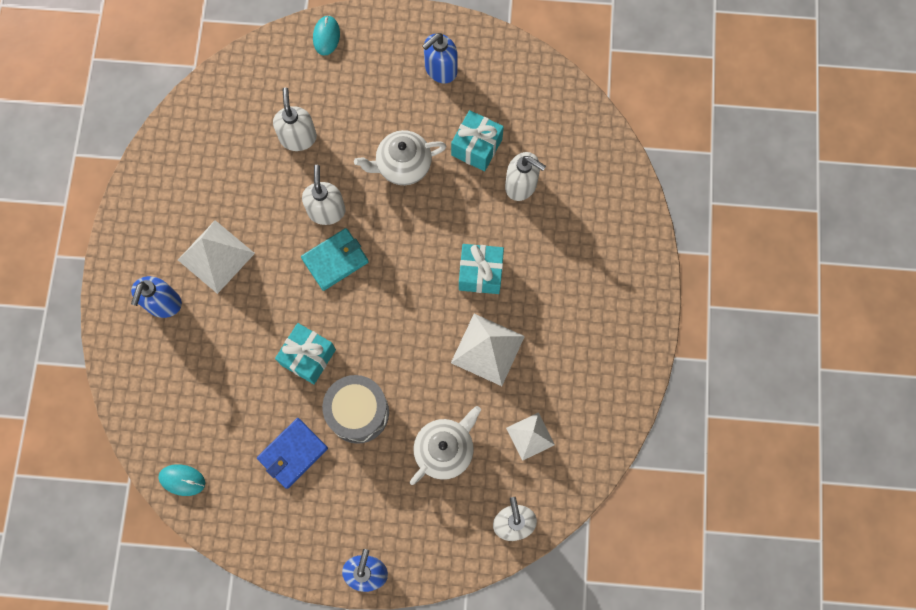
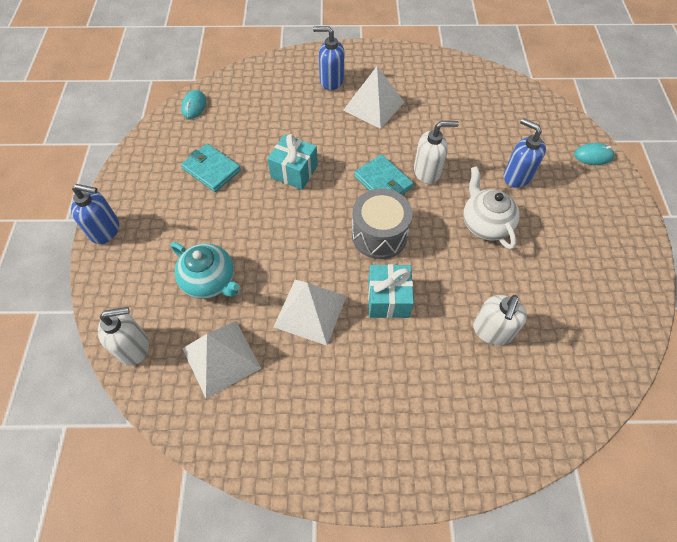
camera: 85 degrees right, 15 degrees down
(293, 453) = (211, 169): blue wallet -> turquoise wallet
(298, 137) = (490, 146): white soap dispenser -> none
(358, 412) = (246, 211): grey drum -> grey drum (379, 235)
(440, 69) = (595, 247): blue soap dispenser -> blue soap dispenser (517, 176)
(445, 449) = (210, 281): white teapot -> turquoise teapot
(476, 147) = (522, 285): turquoise gift -> none
(530, 436) = (221, 358): white pyramid -> white pyramid, size x1.58

